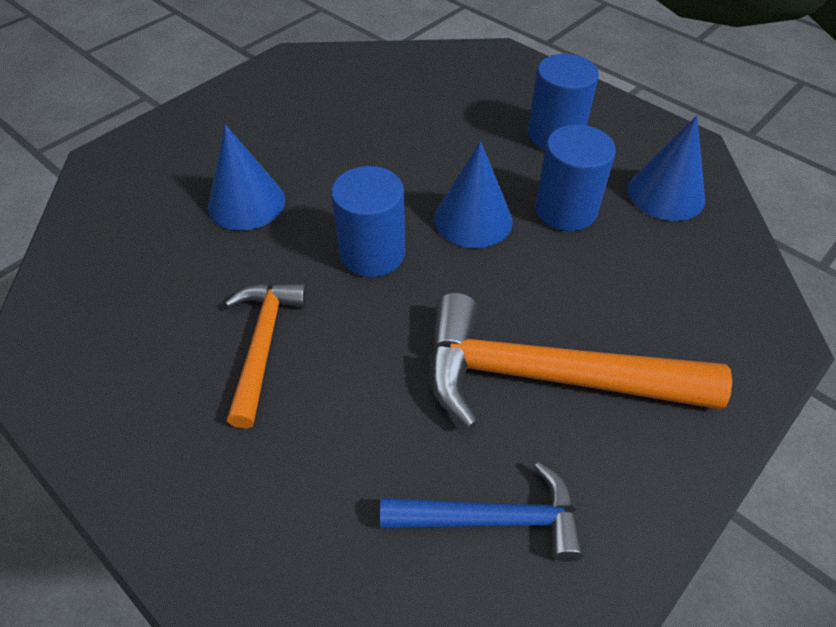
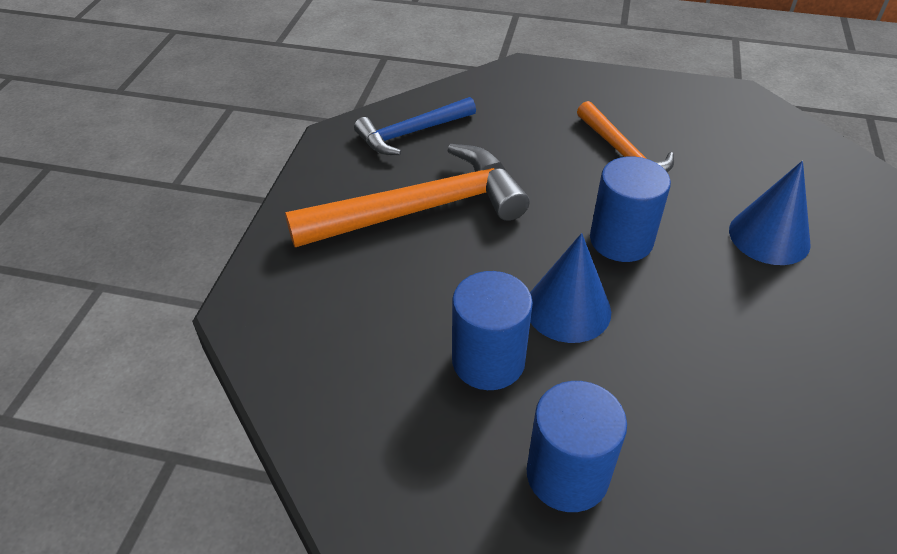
camera: 150 degrees right, 5 degrees down
(666, 194) = (390, 436): blue cone -> none

